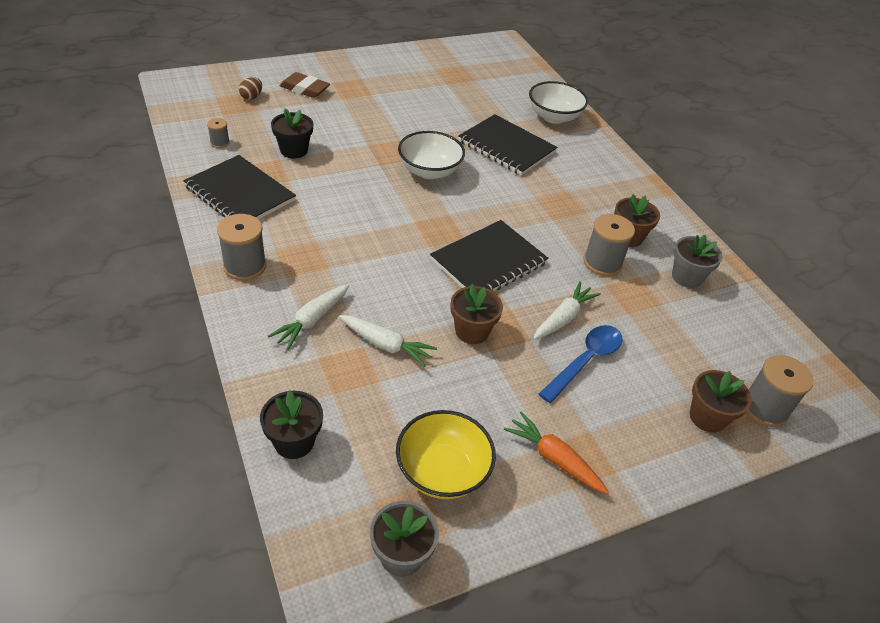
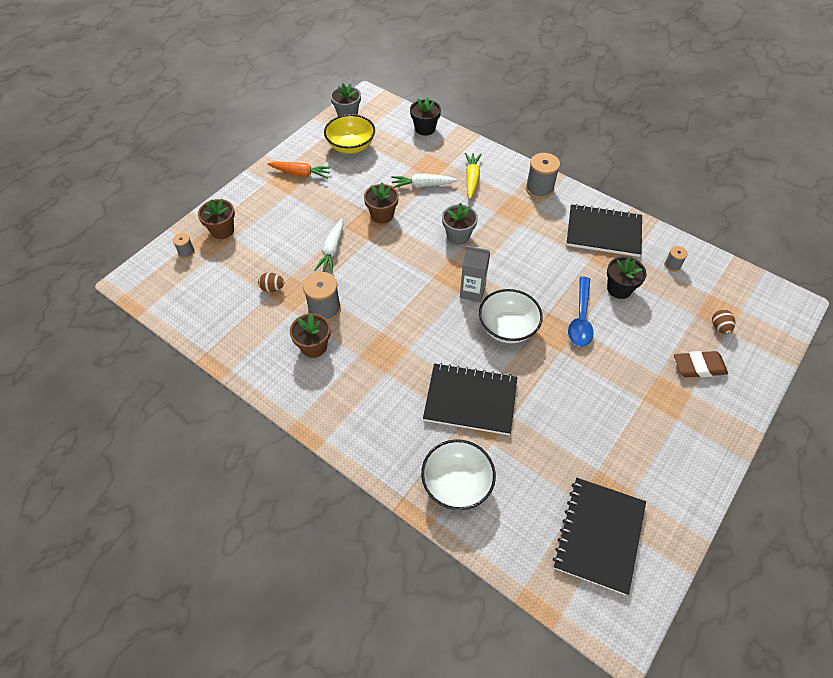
camera: 155 degrees right, 10 degrees up
(312, 321) = (471, 179): white carrot -> yellow carrot
(435, 209) = (472, 292): none -> grey carton
(488, 261) = (404, 267): black notebook -> black notebook (599, 535)
(586, 361) = (306, 230): blue spoon -> blue spoon (580, 319)
(655, 309) = (272, 288): none -> brown egg
(686, 277) = (256, 330): grey flower pot -> grey flower pot (458, 236)
(764, 408) = (186, 252): grey spool -> grey spool, size x0.54

